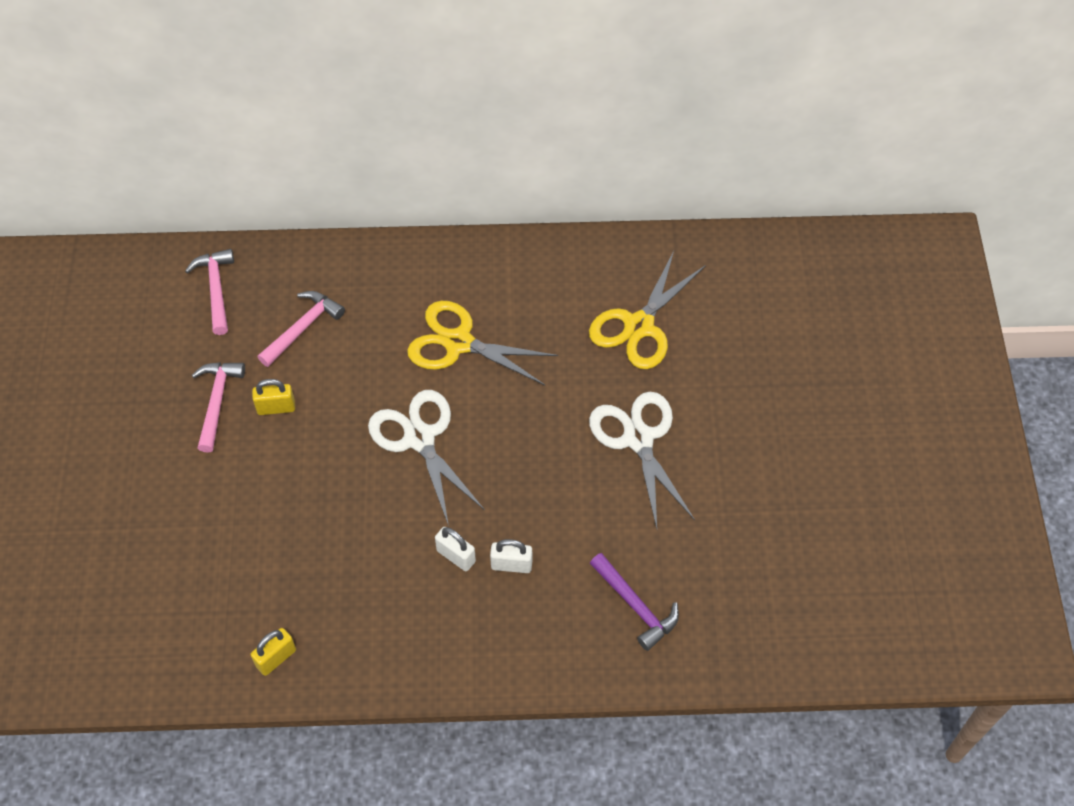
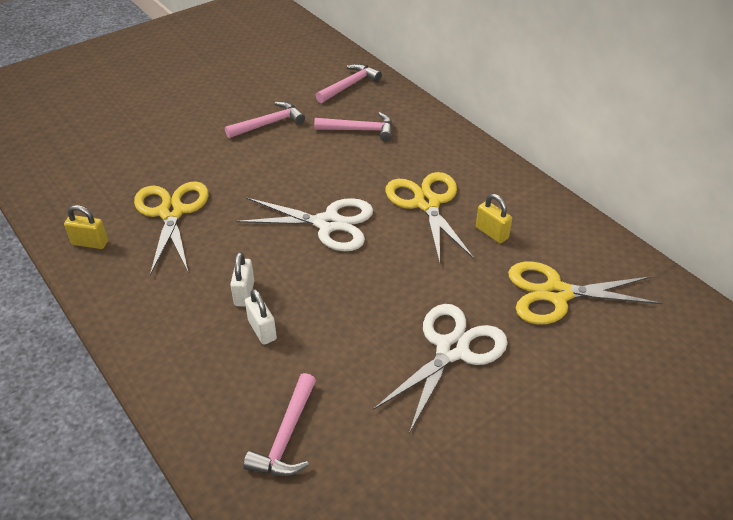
camera: 55 degrees right, 15 degrees down
(276, 408) = (288, 148): yellow padlock -> yellow padlock (491, 233)
(289, 563) = (172, 212): none -> yellow scissors
(420, 438) = (328, 224): white scissors -> white scissors turned 75 degrees clockwise
(636, 606) = (286, 437): purple hammer -> pink hammer

